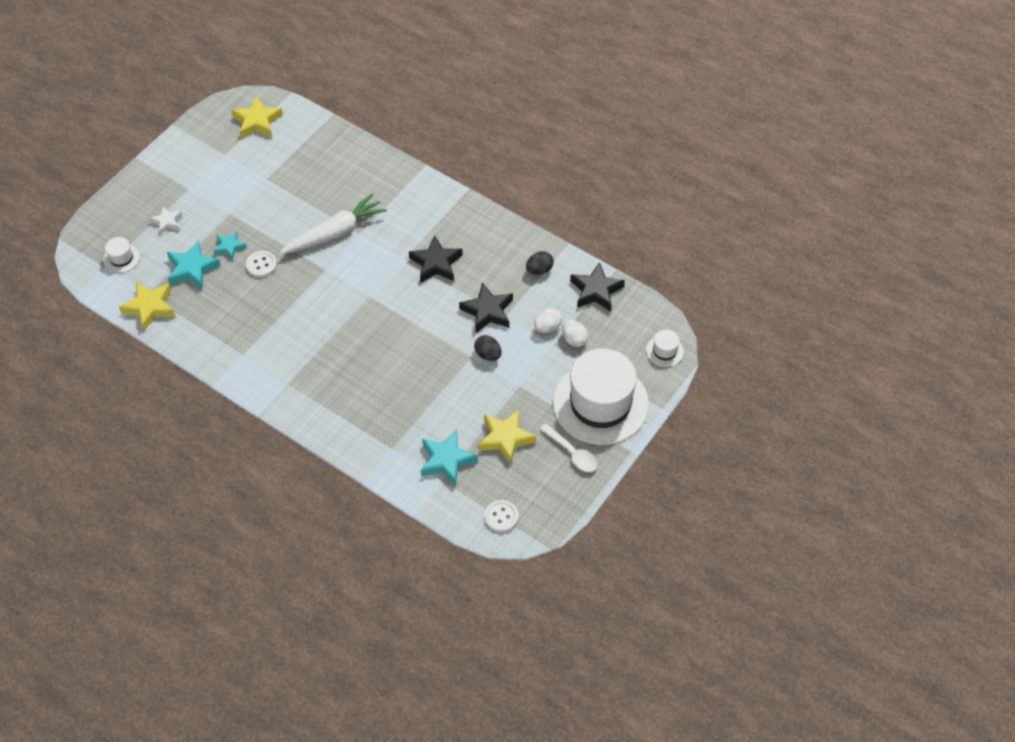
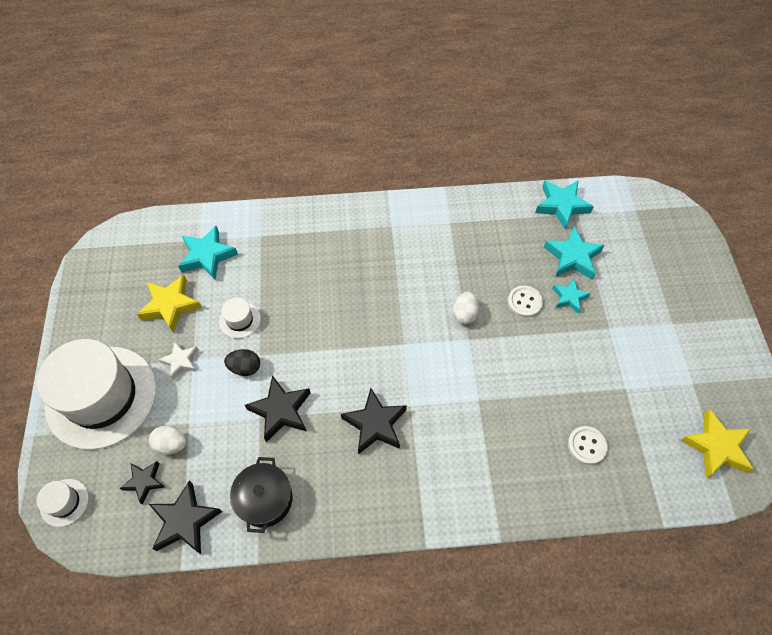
camera: 140 degrees right, 5 degrees up
(121, 258) = (634, 225): white hat -> white hat (240, 320)
(150, 307) = (561, 206): yellow star -> turquoise star
(167, 222) = (645, 280): white star -> white star (181, 361)
(335, 232) = (500, 382): white carrot -> none
(501, 517) = (128, 245): white button -> white button (586, 445)
(539, 270) = (265, 499): black egg -> black pot
(547, 327) = (208, 438): white egg -> white egg (464, 314)
(572, 453) = (100, 333): white spoon -> none
(606, 329) = (144, 482): none -> black star

